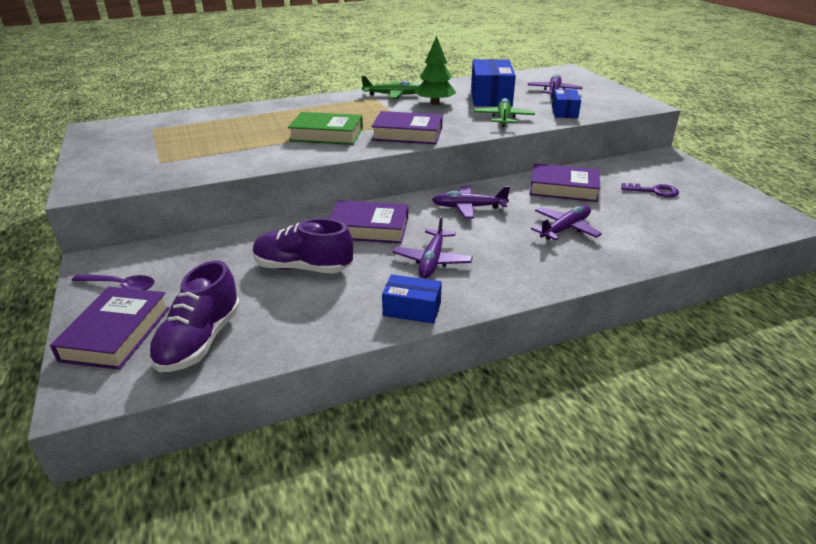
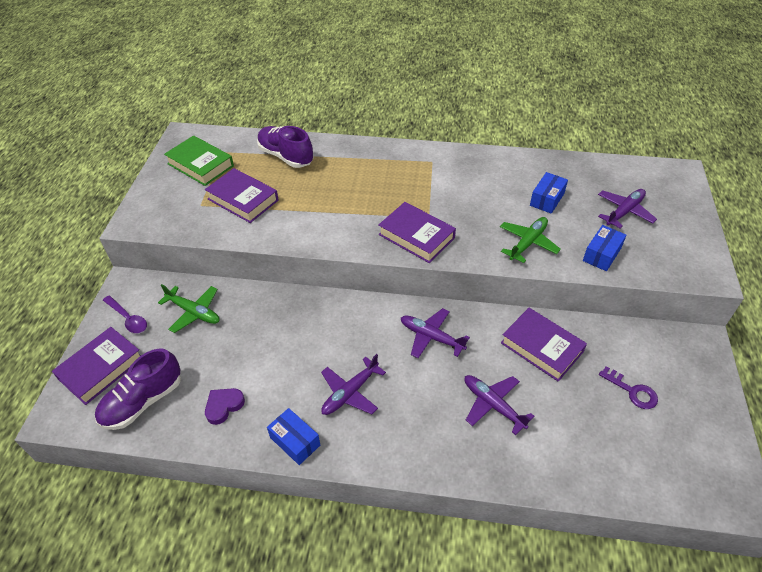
camera: 30 degrees right, 15 degrees up
(303, 268) = (252, 355): purple shoe -> purple shoe (286, 156)
(307, 311) = (224, 406): none -> purple heart
(327, 134) = (347, 211): green book -> green book (200, 165)
(369, 228) = (330, 329): purple book -> purple book (243, 200)
(392, 95) = (452, 163): green plane -> green plane (193, 312)
(435, 103) = (482, 191): green tree -> none
(491, 97) = (547, 199): blue box -> blue box, size x0.57
(565, 229) = (493, 405): purple plane -> purple plane turned 120 degrees counterclockwise

